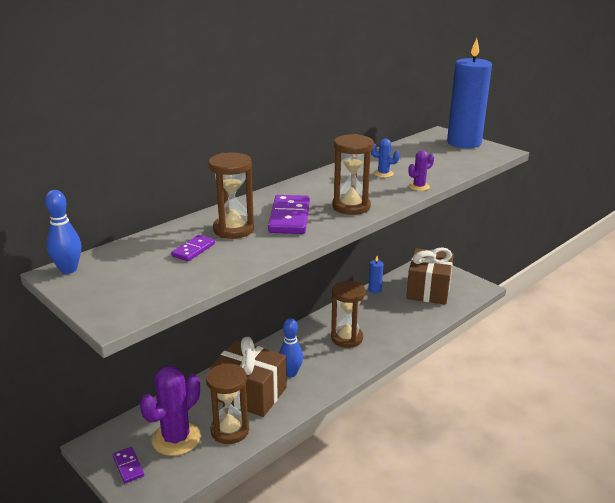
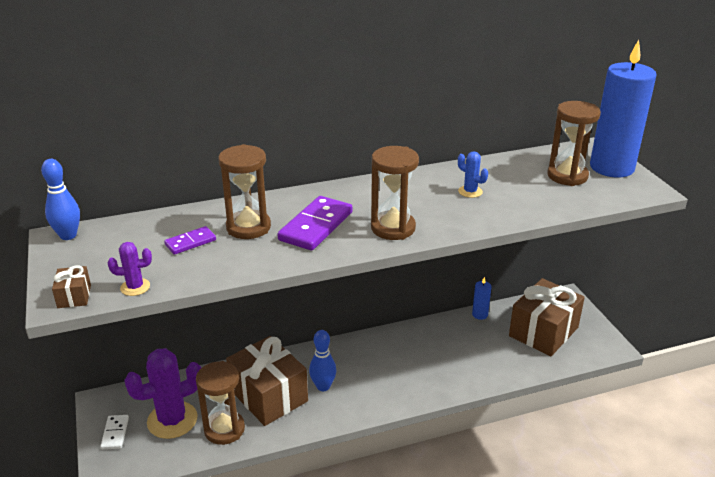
camera: 25 degrees right, 5 degrees up
(125, 311) = (74, 296): none -> brown gift
(128, 466) = (115, 433): purple domino -> white domino
(347, 338) = (408, 364): brown hourglass -> brown hourglass (567, 176)
(419, 187) = (495, 219): purple cactus -> purple cactus (135, 287)

